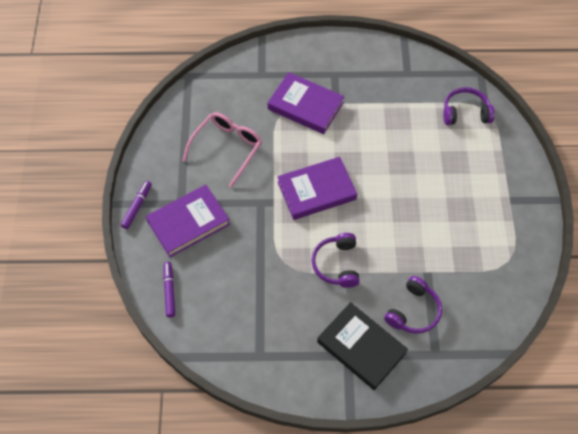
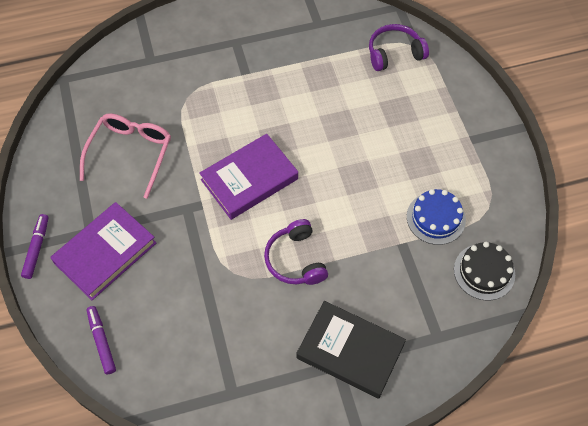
camera: 15 degrees left, 0 degrees up
(305, 106) = (211, 85): purple book -> none
(413, 311) = (399, 293): purple headphones -> none
(461, 258) = (436, 218): none -> blue cake
(489, 312) = (484, 272): none -> black cake

